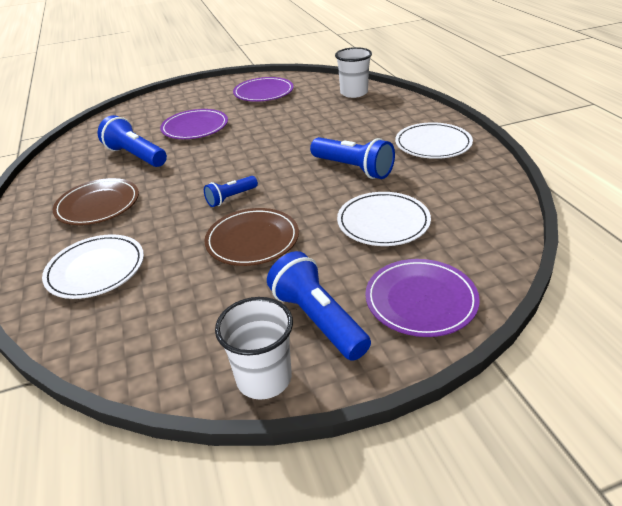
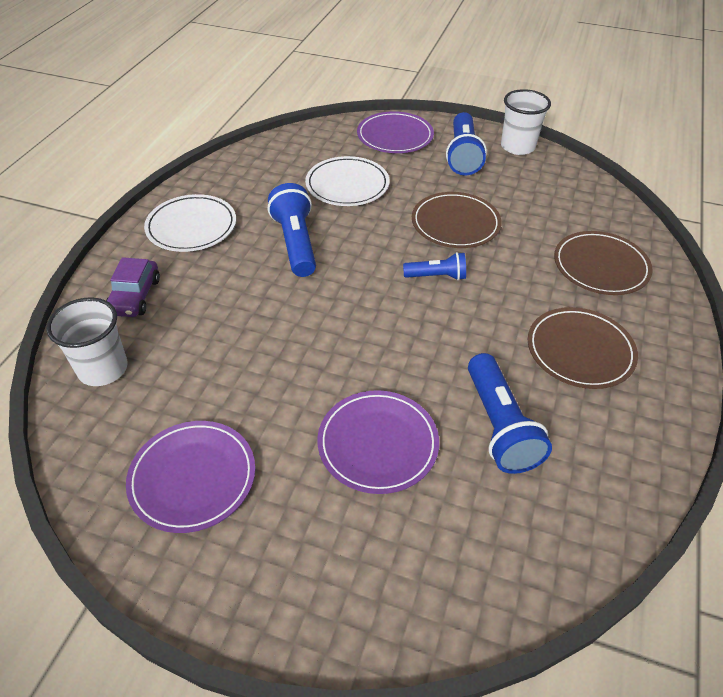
camera: 145 degrees left, 10 degrees up
(96, 269) = (600, 266): white plate -> brown plate
(393, 111) = (135, 296): none -> purple car

